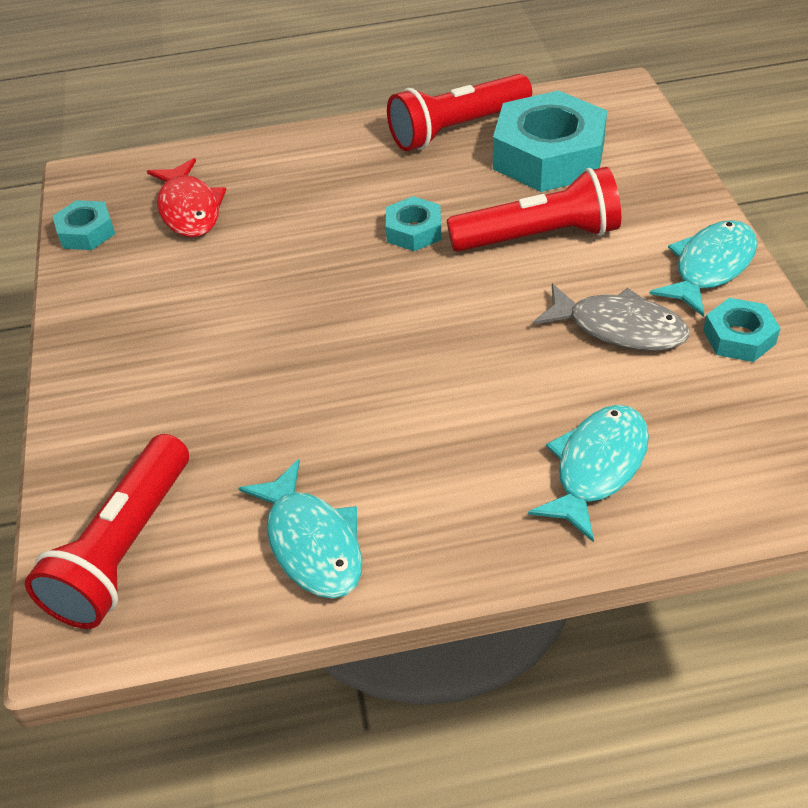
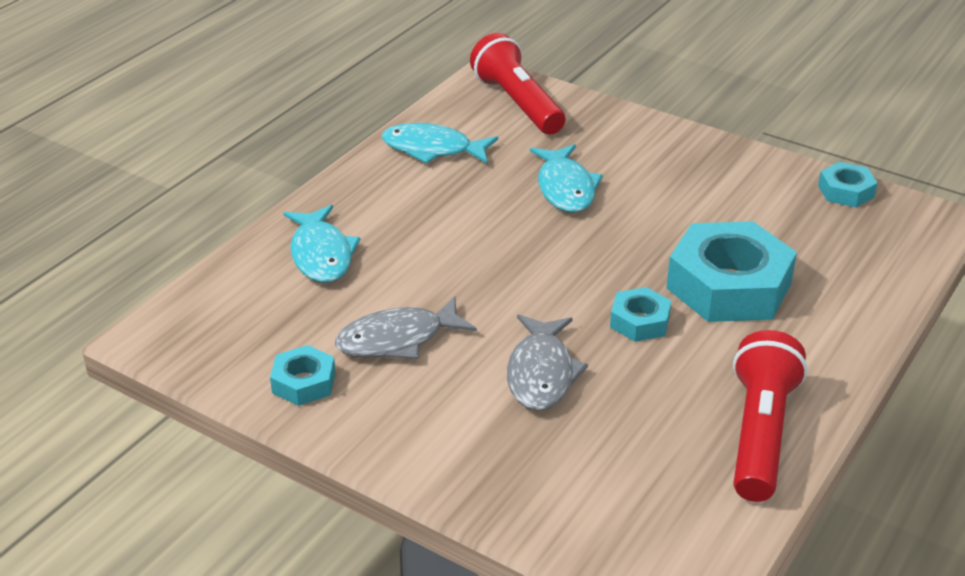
camera: 130 degrees right, 10 degrees down
(189, 209) = (818, 242): red fish -> none
(539, 237) = (541, 373): red flashlight -> grey fish
(548, 156) = (640, 456): turquoise nut -> turquoise nut (728, 286)
(710, 267) = (378, 428): turquoise fish -> turquoise fish (565, 188)

